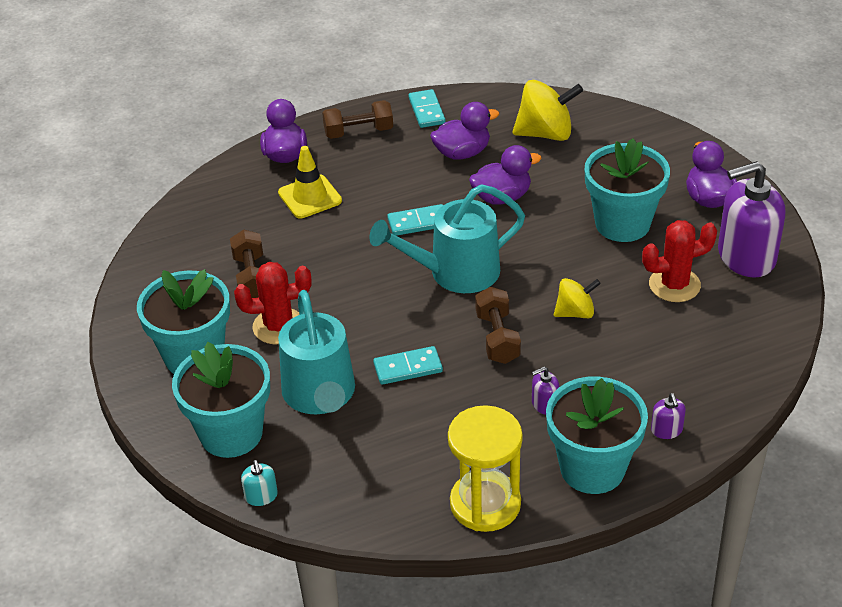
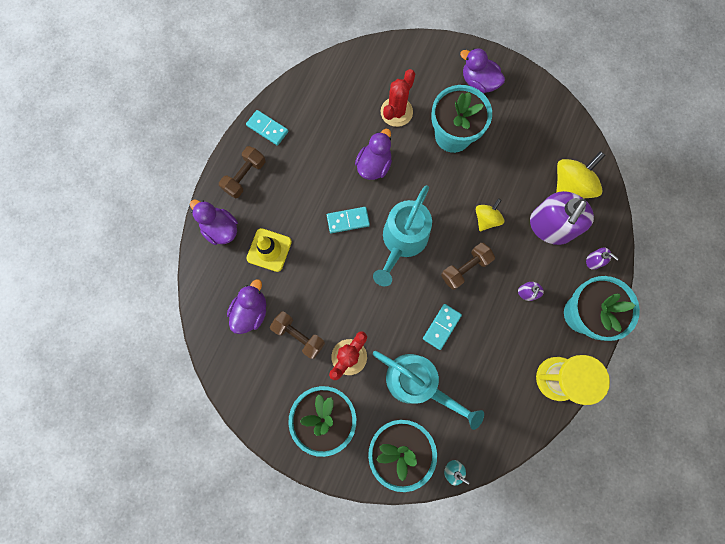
camera: 45 degrees left, 35 degrees up
(418, 222) = (348, 220): turquoise domino -> turquoise domino turned 45 degrees clockwise
(462, 153) = (320, 147): purple duck -> purple duck (251, 311)
(497, 337) = (465, 268): brown dumbbell -> brown dumbbell turned 75 degrees counterclockwise
(545, 133) = (351, 96): yellow spinning top -> yellow spinning top (570, 186)
(674, 285) = (515, 160): red cactus -> red cactus (396, 112)
(746, 256) = (531, 111): purple soap dispenser -> purple soap dispenser (550, 226)

